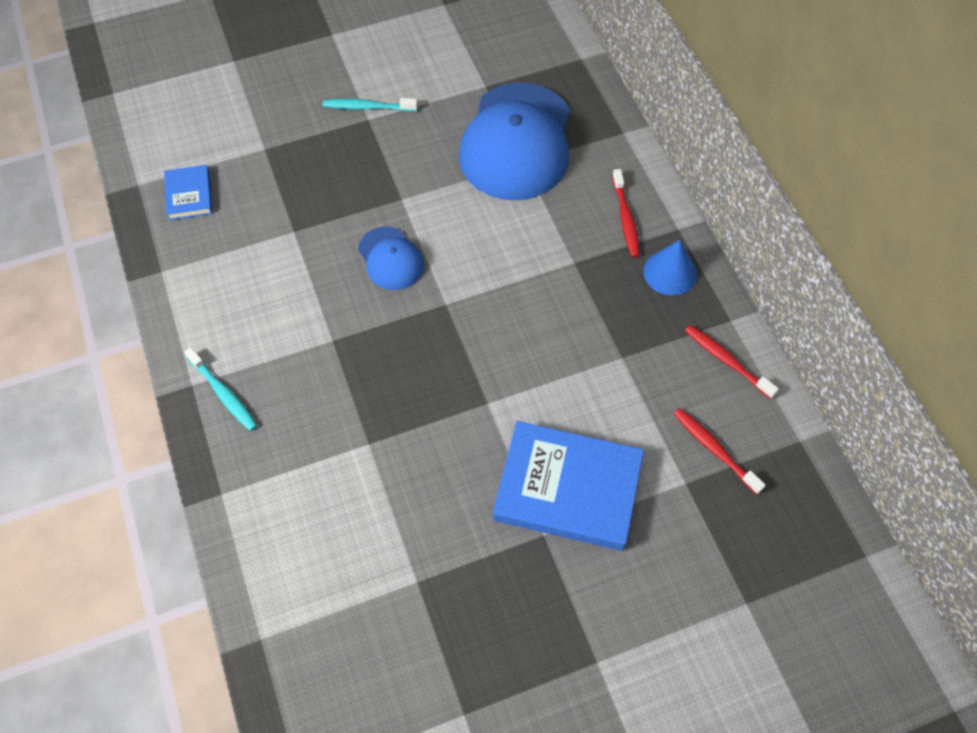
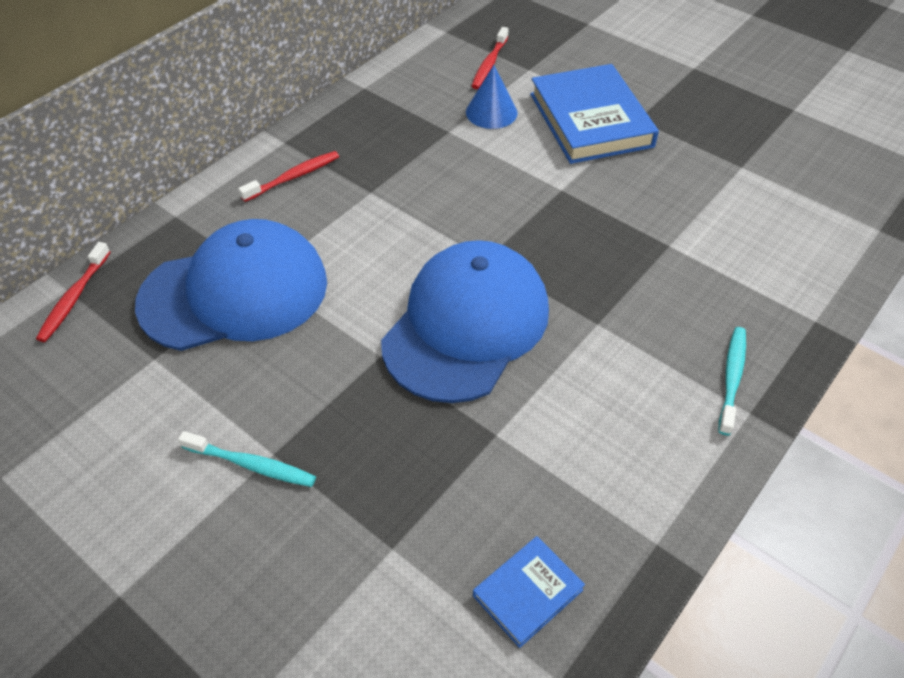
camera: 120 degrees left, 10 degrees down
(368, 107) = (252, 465): turquoise toothbrush -> turquoise toothbrush turned 45 degrees counterclockwise
(391, 259) = (466, 325): blue cap -> blue cap, size x2.04
(670, 272) = (339, 132): blue cone -> blue cone (491, 112)
(726, 361) = (406, 79): red toothbrush -> red toothbrush (74, 298)

